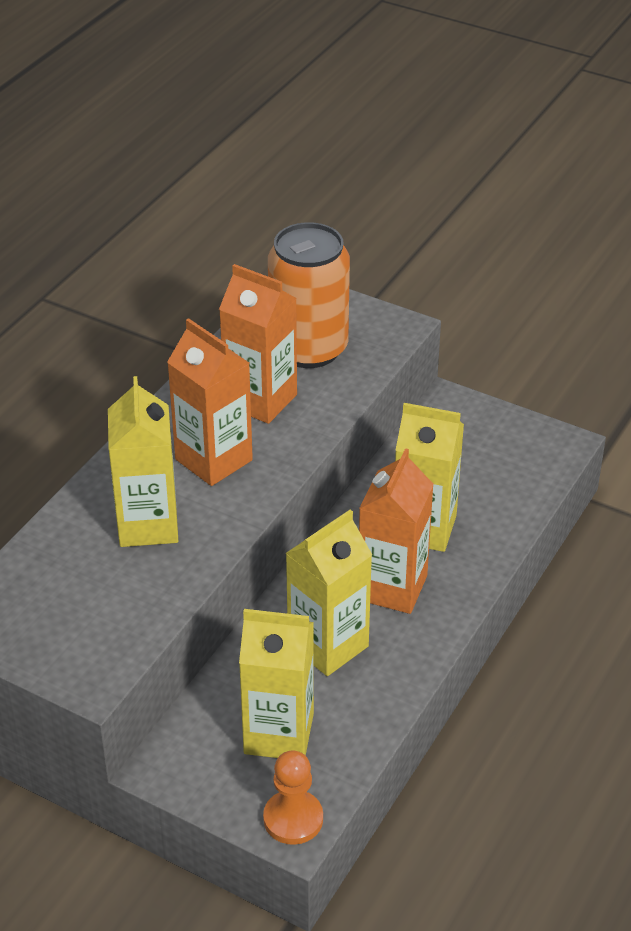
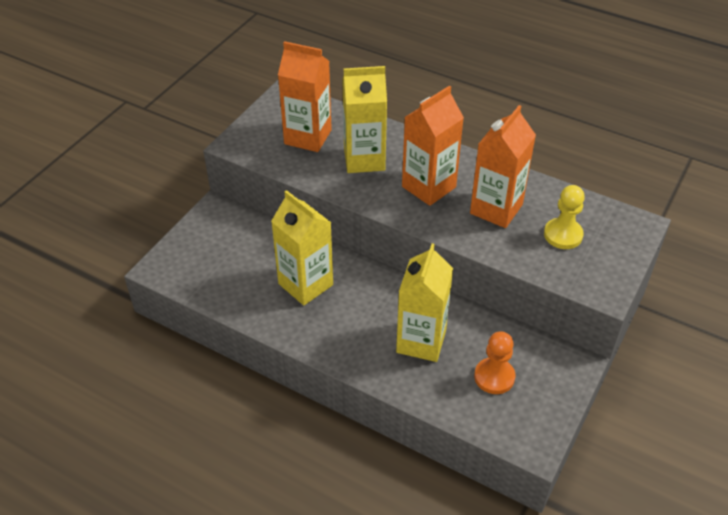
camera: 90 degrees right, 5 degrees up
(279, 734) = (233, 260): yellow carton -> none
(293, 819) = (167, 267): orange pawn -> orange pawn (494, 377)
(309, 348) = (563, 235): orange can -> yellow pawn
(392, 588) = (359, 320): orange carton -> orange carton (308, 137)

